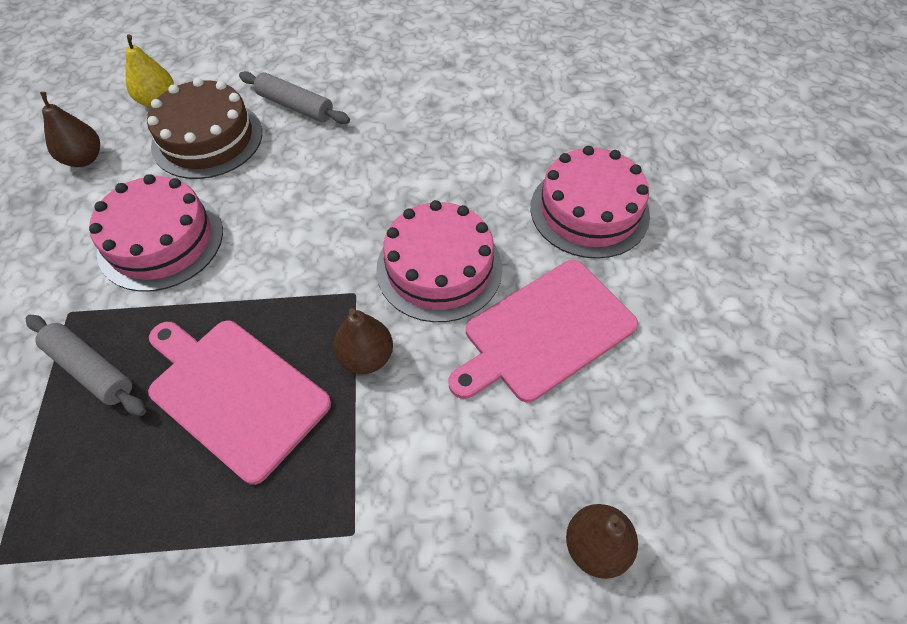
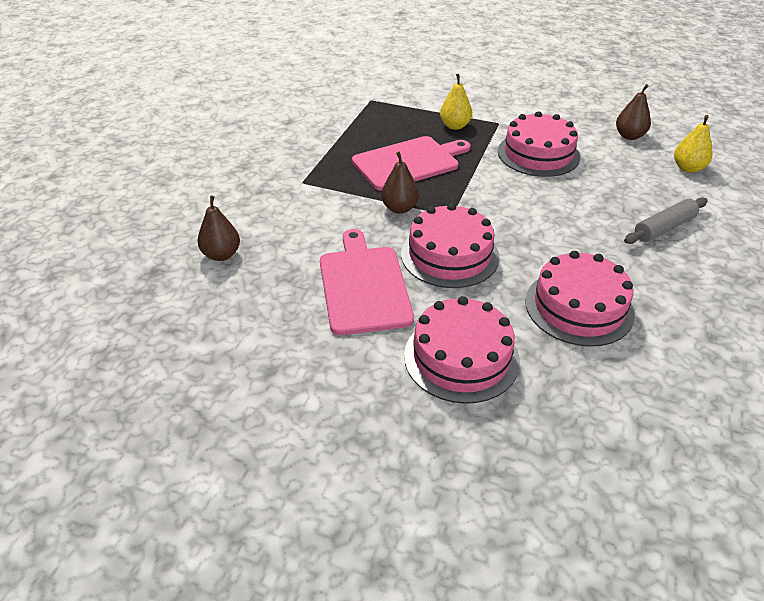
camera: 115 degrees right, 15 degrees down
(91, 369) = (455, 126): grey rolling pin -> yellow pear
(207, 139) = (634, 182): brown cake -> none
(462, 145) = (579, 307): none -> pink cake

